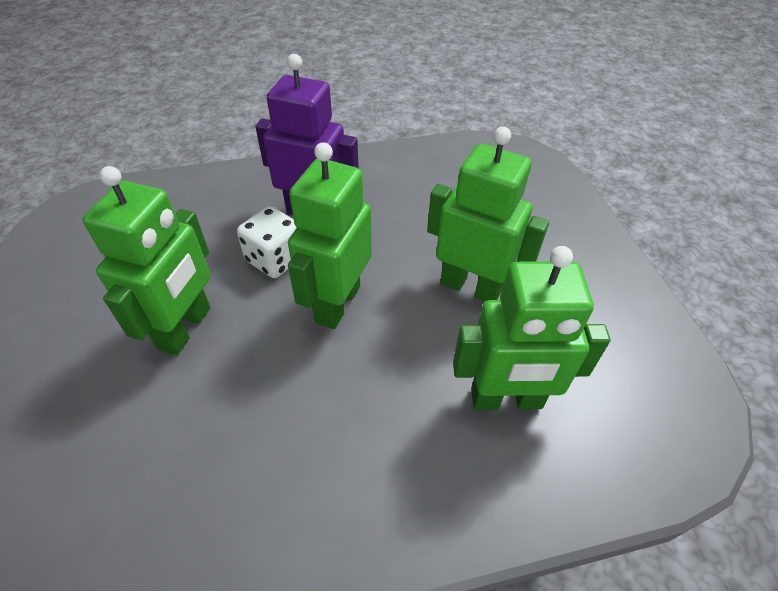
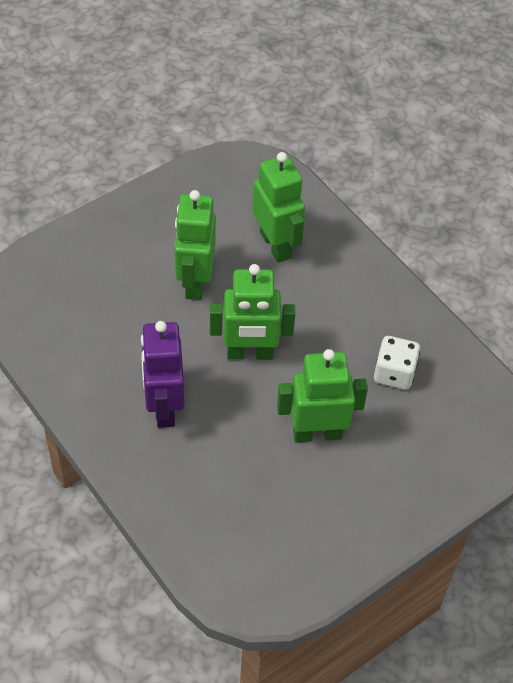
camera: 115 degrees left, 5 degrees up
(275, 259) = (228, 410): white dice -> white dice (394, 373)

